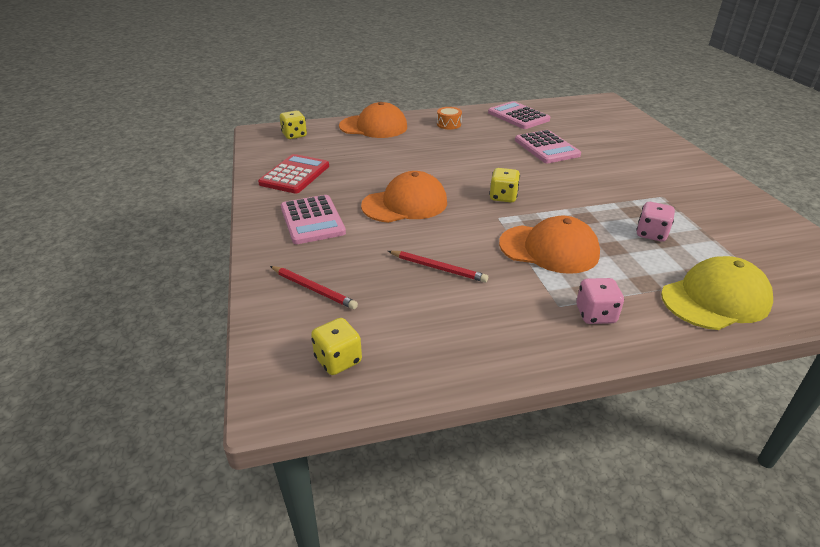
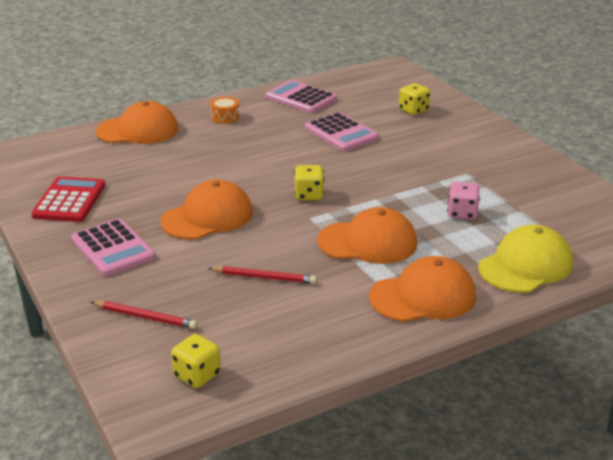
camera: 15 degrees left, 5 degrees down
(294, 135) = (46, 152): yellow dice -> yellow dice (413, 110)
(595, 314) = (423, 296): pink dice -> orange cap

